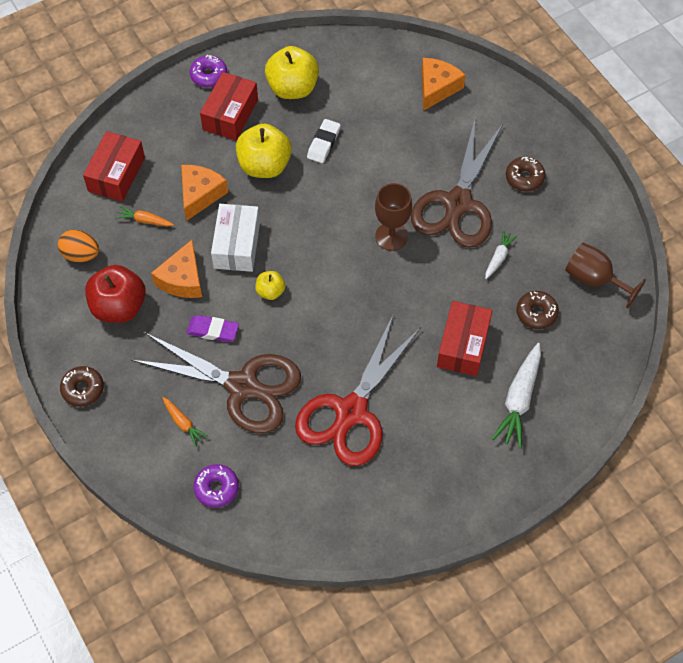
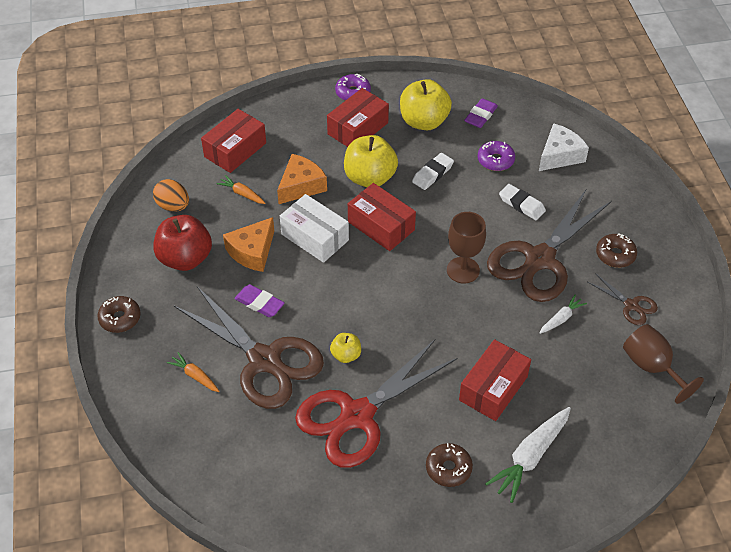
camera: 20 degrees right, 10 degrees down
(183, 423) = (195, 376): orange carrot -> orange carrot turned 150 degrees clockwise
(216, 488) = (198, 444): purple donut -> purple donut (495, 160)
(237, 245) = (315, 237): white box -> white box turned 75 degrees counterclockwise
(270, 291) = (328, 285): yellow apple -> yellow apple (346, 355)
(296, 214) = (381, 226): none -> red box
(345, 66) = (480, 116): none -> purple eraser
(420, 151) = (521, 204): none -> white eraser
(437, 88) = (559, 155): orange cheese -> white cheese
(536, 313) = (580, 381): brown donut -> brown donut (448, 468)
(556, 224) = (631, 305): none -> brown scissors

